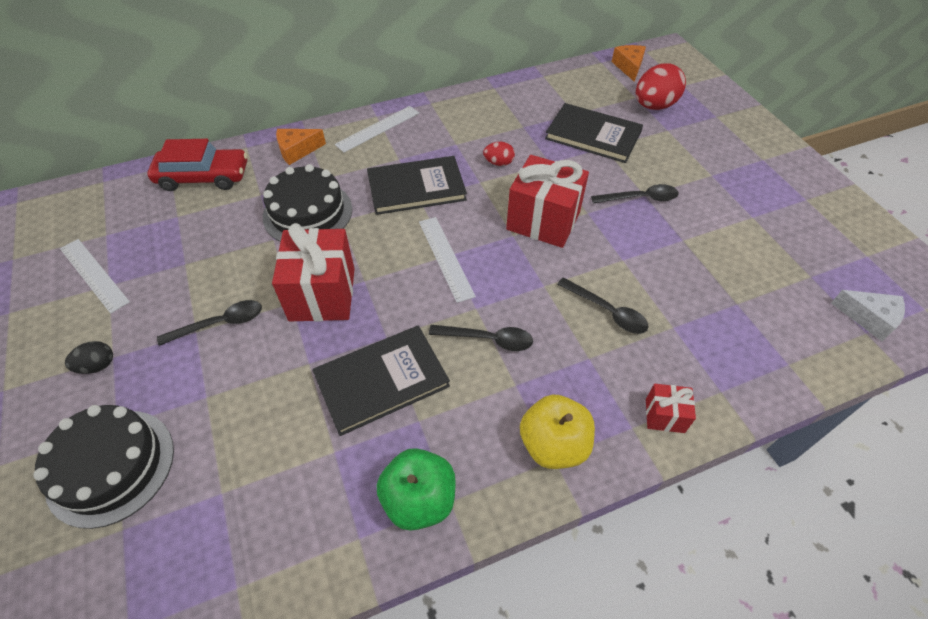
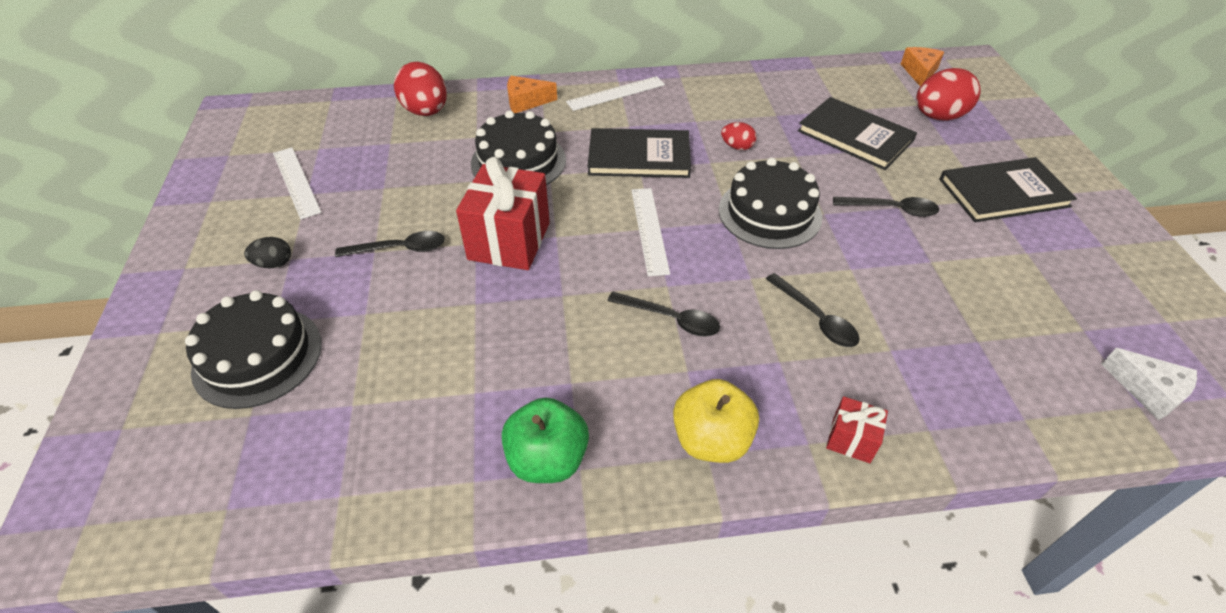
camera: 15 degrees right, 5 degrees down
(203, 177) = (426, 111): red car -> red egg
(381, 380) = (544, 335): black book -> black book (1003, 193)
(543, 221) = (769, 213): red gift -> black cake

